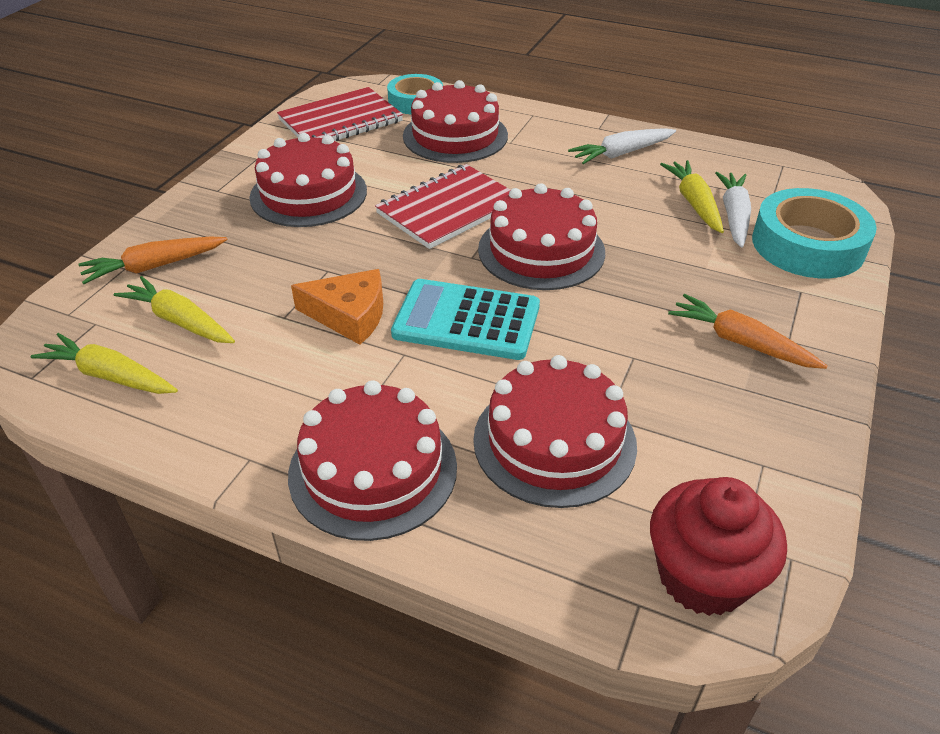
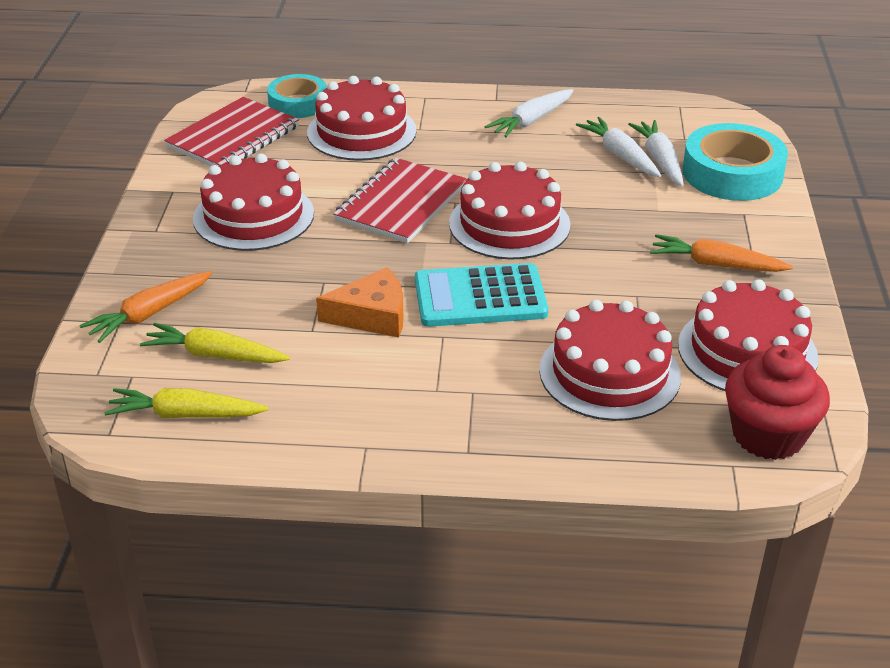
camera: 20 degrees left, 5 degrees down
(373, 470) = (476, 429): red cake -> red cake (747, 351)
(693, 203) = (620, 155): yellow carrot -> white carrot

